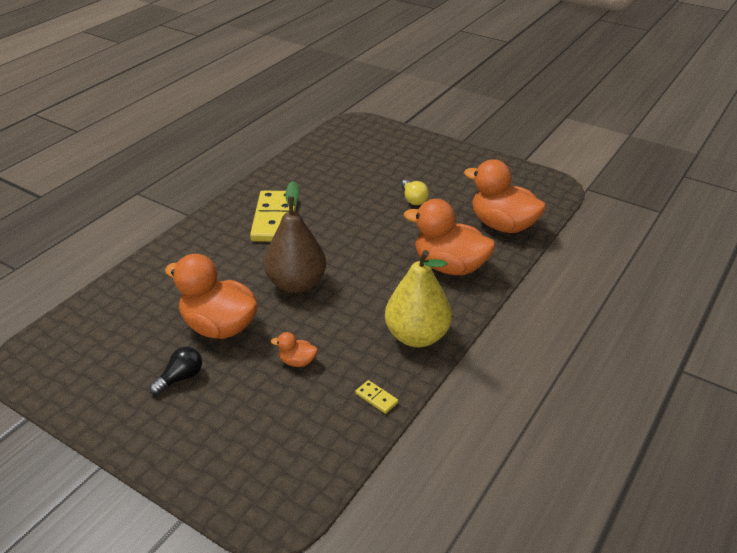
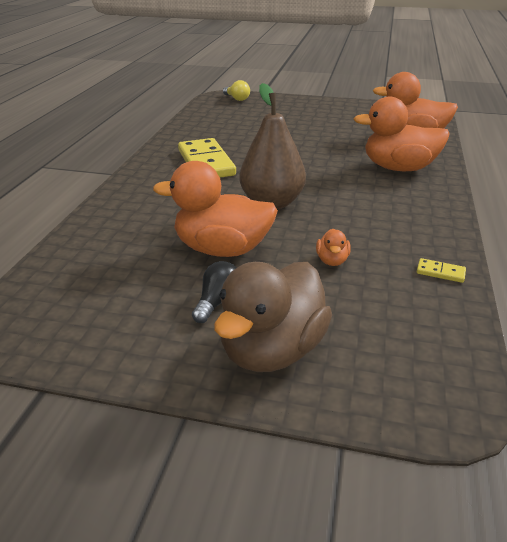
camera: 20 degrees left, 5 degrees down
(188, 432) = (272, 350): none -> brown duck
(297, 361) = (332, 261): orange duck -> orange duck turned 75 degrees counterclockwise
(413, 199) = (320, 133): yellow light bulb -> yellow light bulb (237, 99)
(417, 336) = (424, 219): yellow pear -> none

